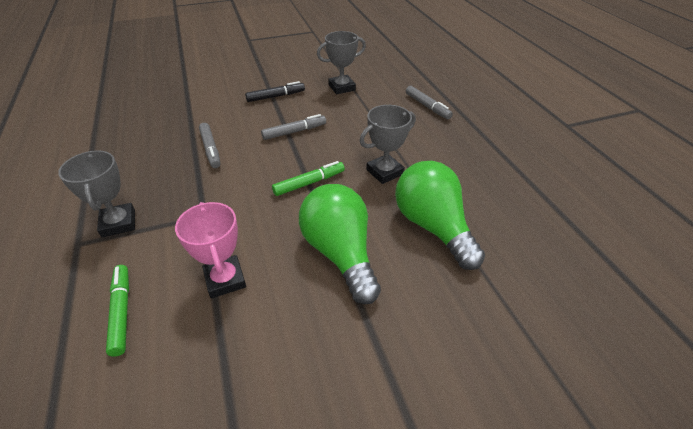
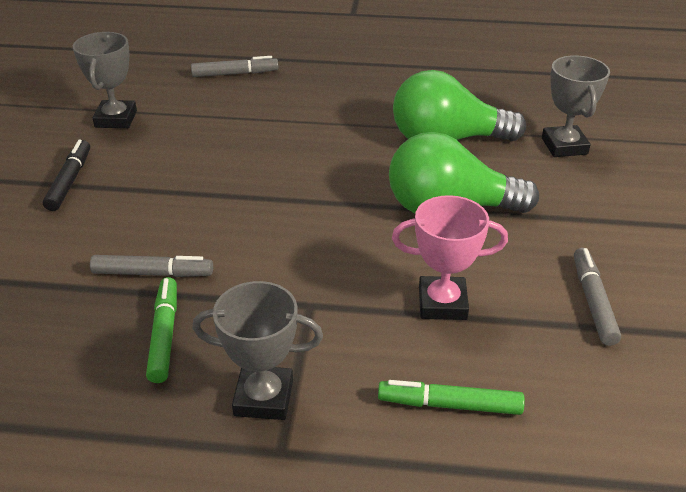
camera: 65 degrees left, 5 degrees down
(294, 132) = (186, 185): grey marker -> grey marker (593, 301)
(309, 183) = (312, 200): green marker -> green marker (164, 335)
(384, 172) = (336, 141): grey trophy -> grey trophy (564, 146)

